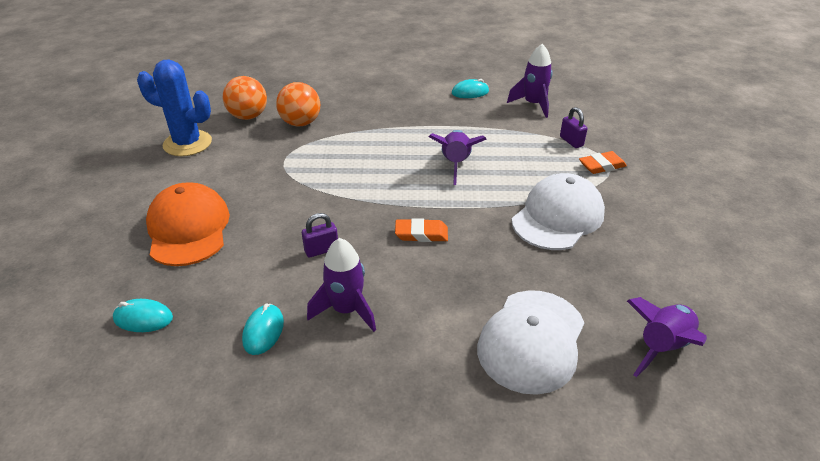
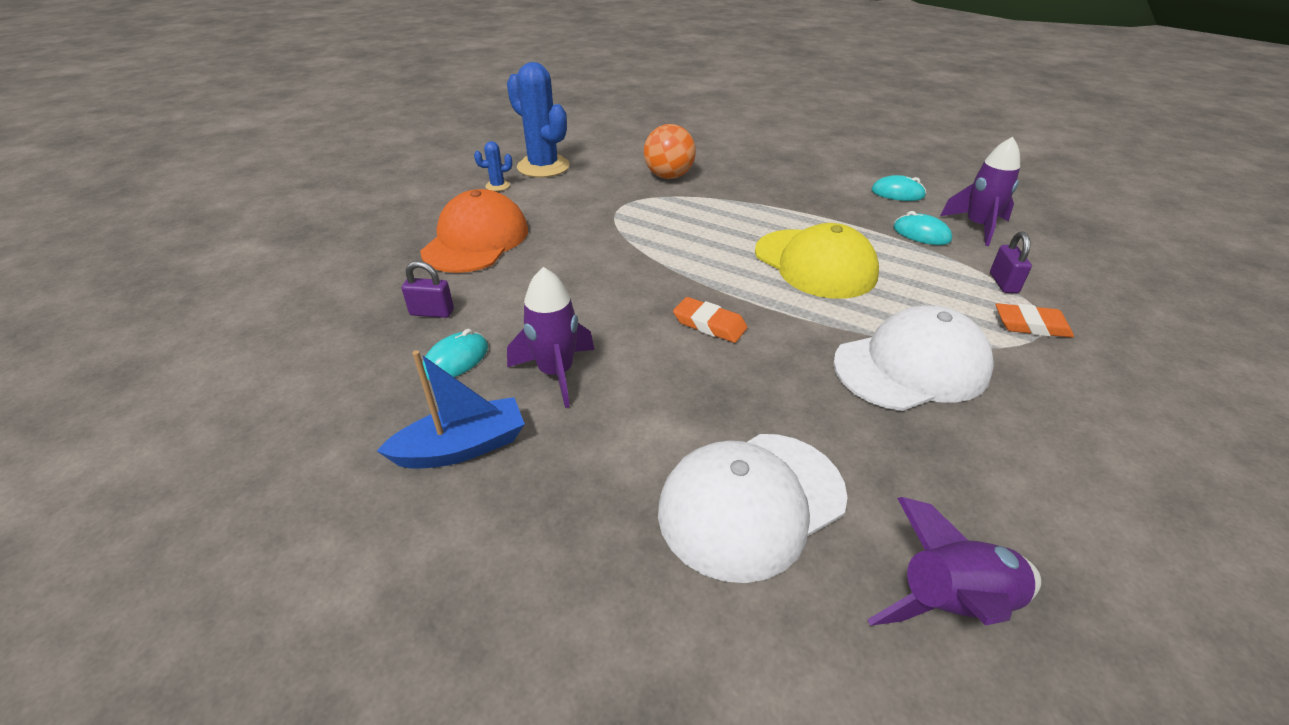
camera: 30 degrees right, 0 degrees up
(143, 318) = (366, 305): turquoise mouse -> turquoise mouse (921, 234)
(162, 173) = (497, 186): none -> blue cactus
(248, 116) = (621, 158): orange ball -> none
(321, 250) = (583, 302): purple padlock -> purple padlock (432, 312)
(327, 390) = (462, 447): none -> blue boat
(455, 164) = (815, 264): purple rocket -> yellow cap

